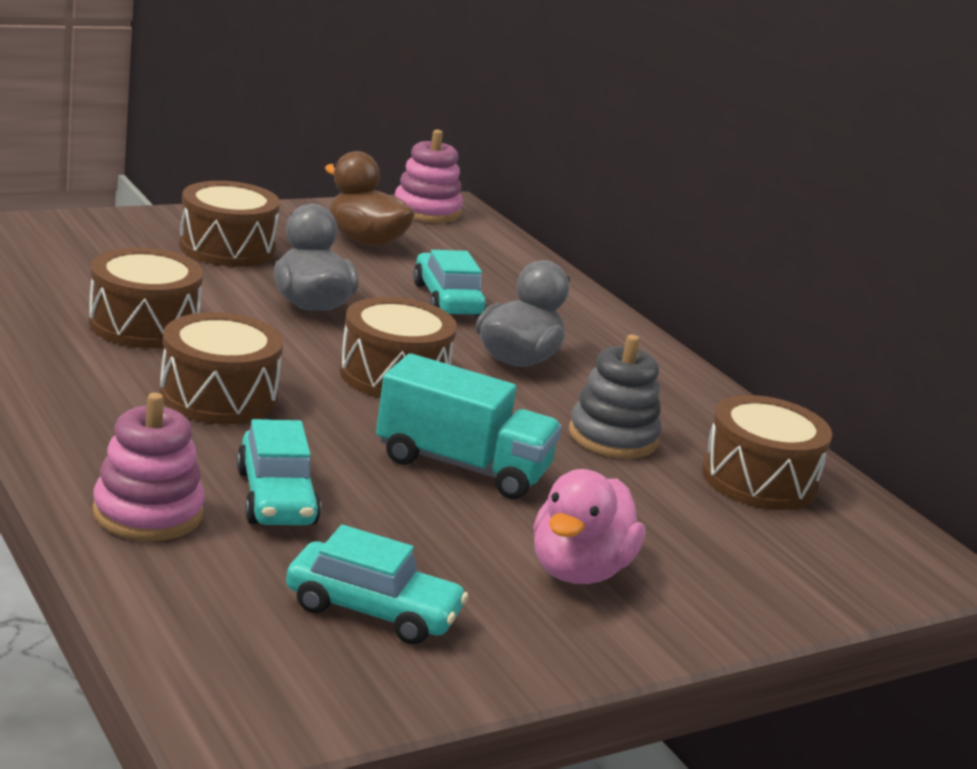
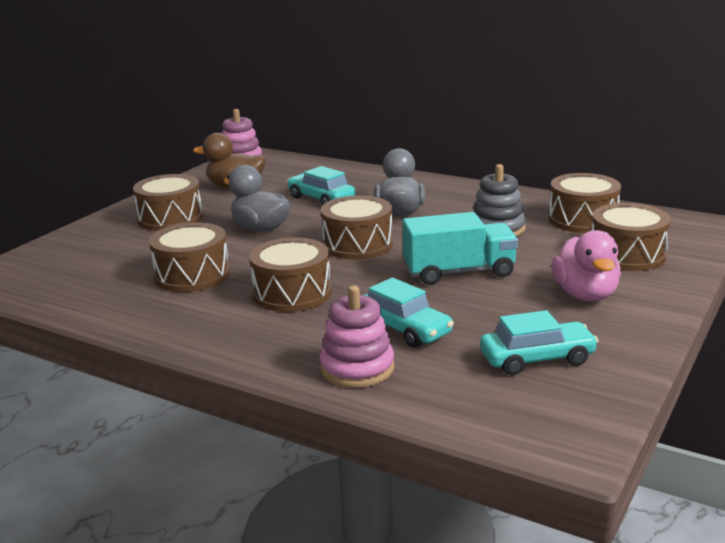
camera: 25 degrees left, 0 degrees up
(735, 552) = (627, 255): none -> brown drum

